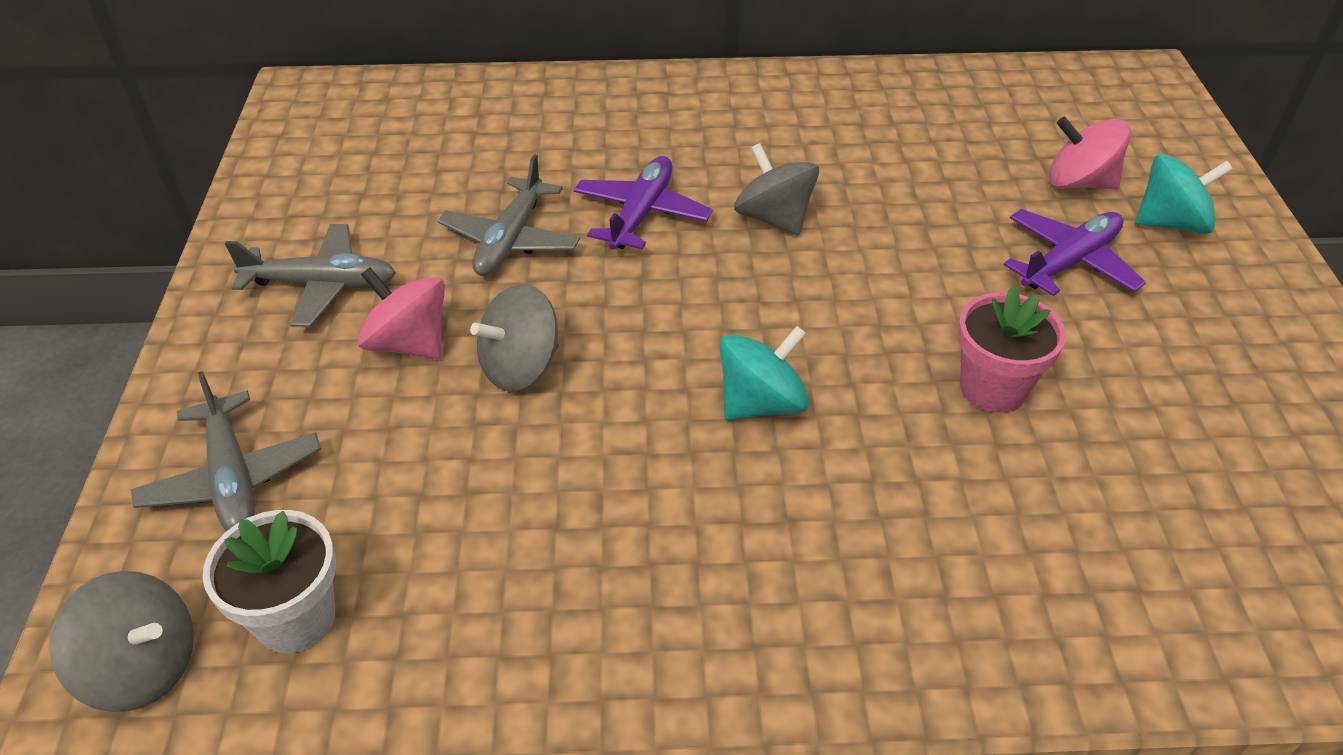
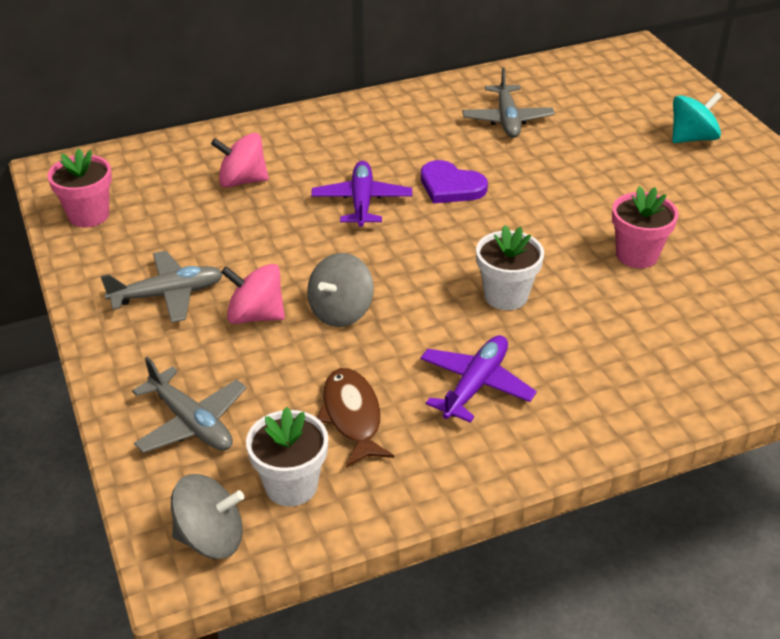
camera: 20 degrees left, 5 degrees down
(300, 155) = (89, 215): none -> pink flower pot
(441, 533) = (352, 416): none -> brown fish
(510, 240) = (283, 237): grey plane -> grey plane (507, 120)
(761, 403) = (506, 296): turquoise spinning top -> white flower pot
(774, 218) = (451, 186): grey spinning top -> purple heart
(1069, 262) = (645, 173): purple plane -> purple plane (475, 385)
(1079, 183) = (627, 125): pink spinning top -> pink spinning top (242, 181)

